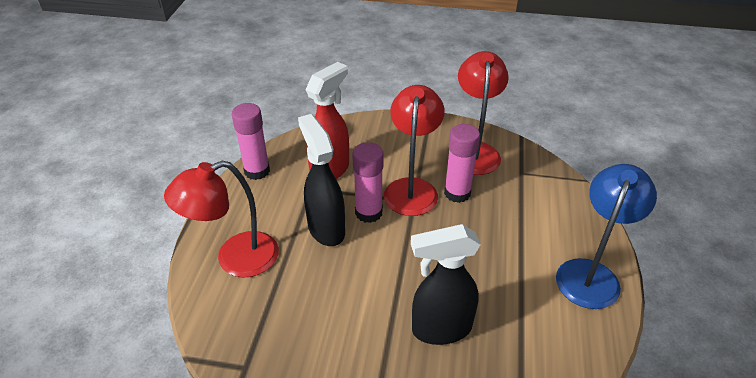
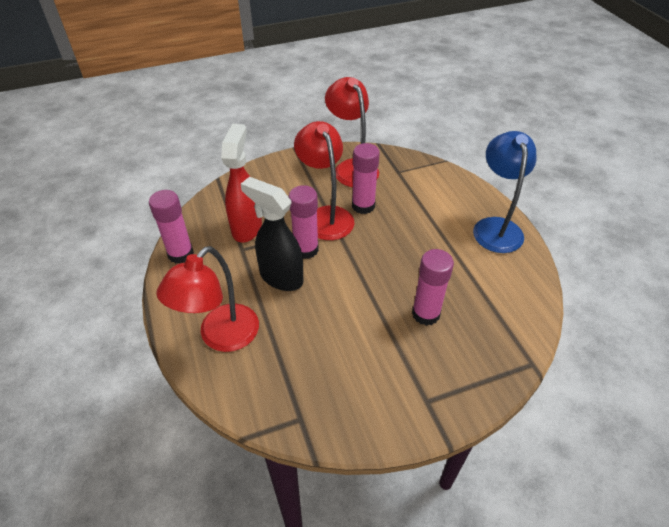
camera: 30 degrees left, 5 degrees up
(440, 329) = (425, 314): black spray bottle -> pink glue stick

